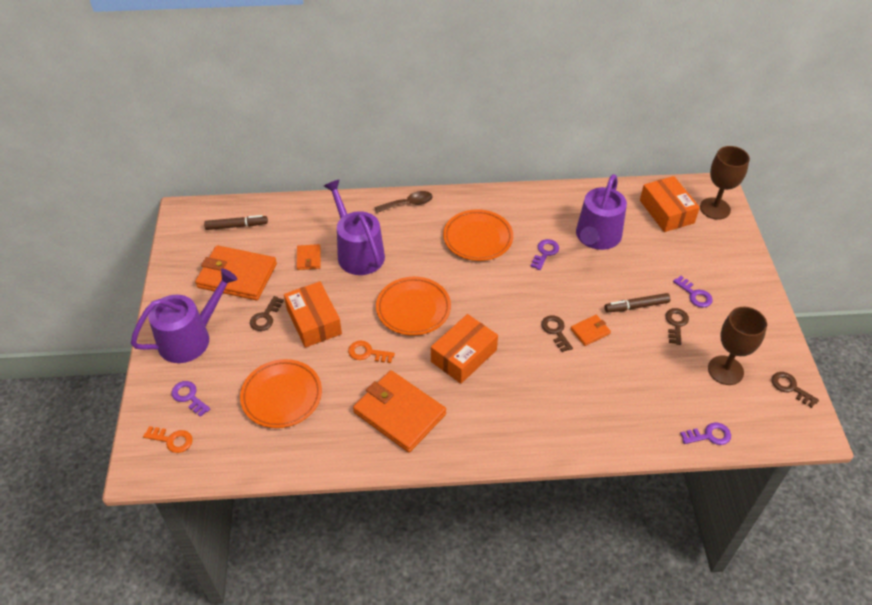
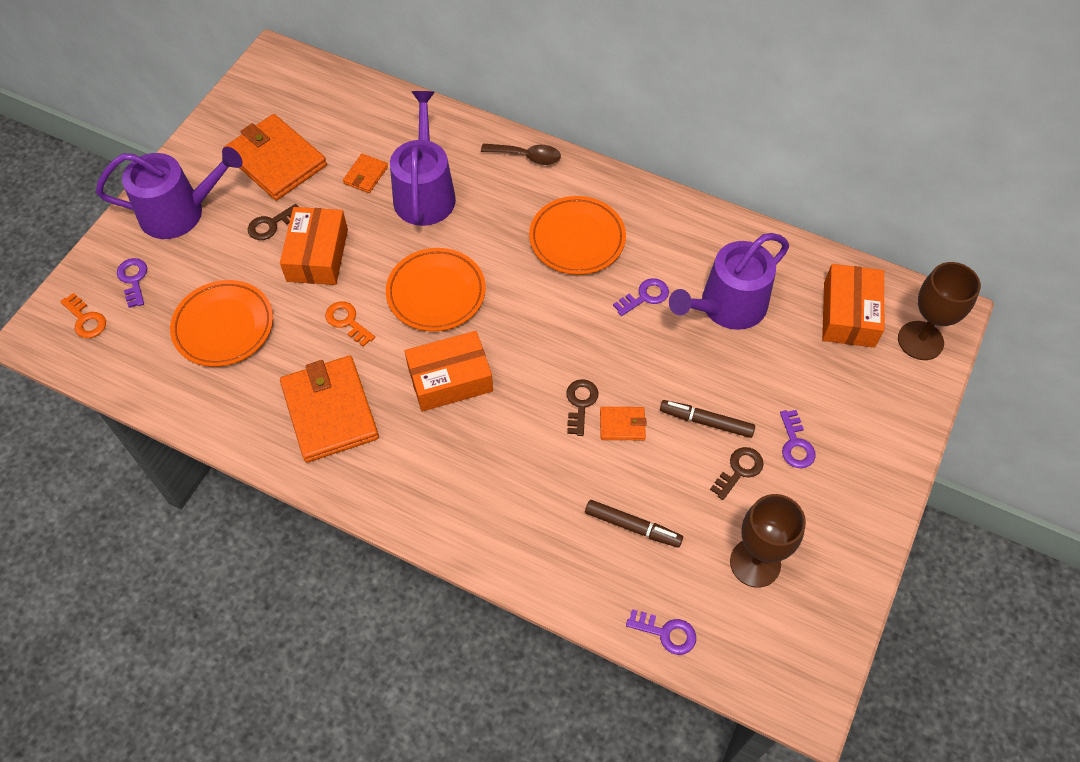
camera: 30 degrees right, 10 degrees up
(236, 226) = (317, 99): brown marker -> brown marker (632, 527)
(790, 387) = (823, 631): brown key -> none

